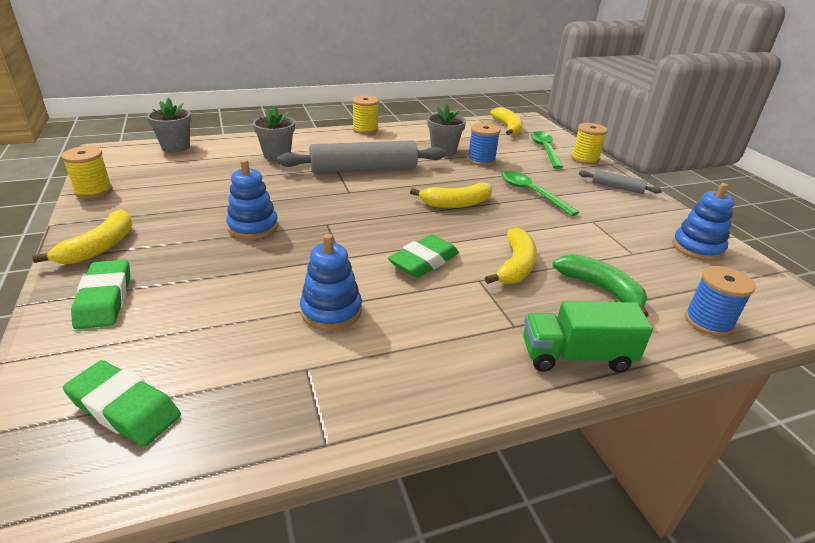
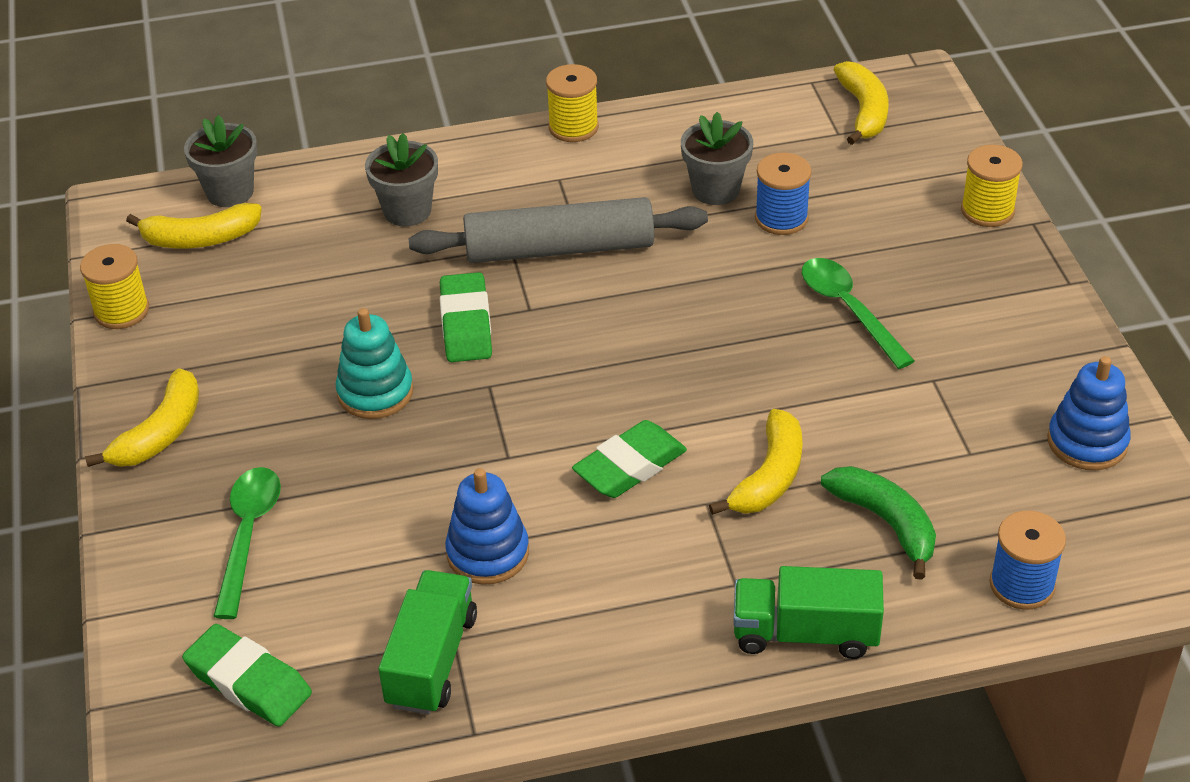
camera: 10 degrees right, 10 degrees up
(105, 299) = (190, 527): green eraser -> green eraser (466, 324)
(253, 227) = (375, 392): blue stacking toy -> turquoise stacking toy
(288, 385) = (431, 660): none -> green truck
(456, 203) = (708, 337): yellow banana -> yellow banana (200, 239)
(545, 150) = (917, 183): green spoon -> green spoon (248, 535)
(617, 187) = (1016, 293): grey rolling pin -> none

